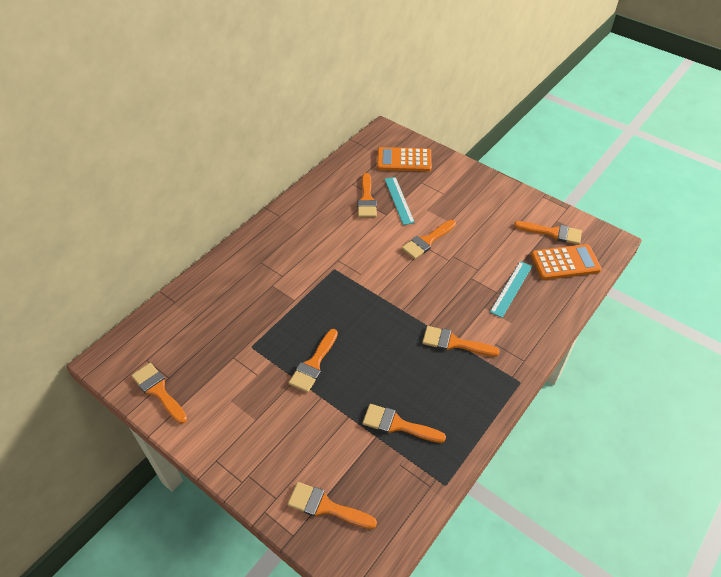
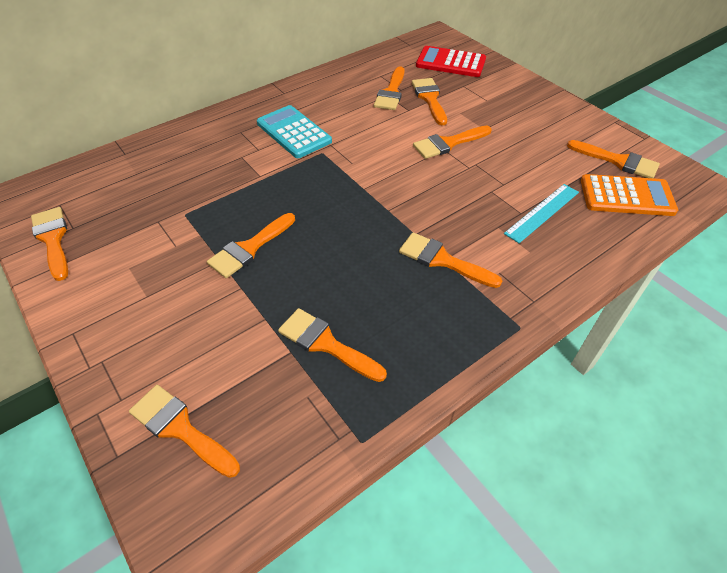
camera: 15 degrees right, 0 degrees up
(304, 254) = (294, 132): none -> turquoise calculator
(399, 200) = (429, 98): turquoise ruler -> orange brush
(404, 160) = (450, 63): orange calculator -> red calculator

